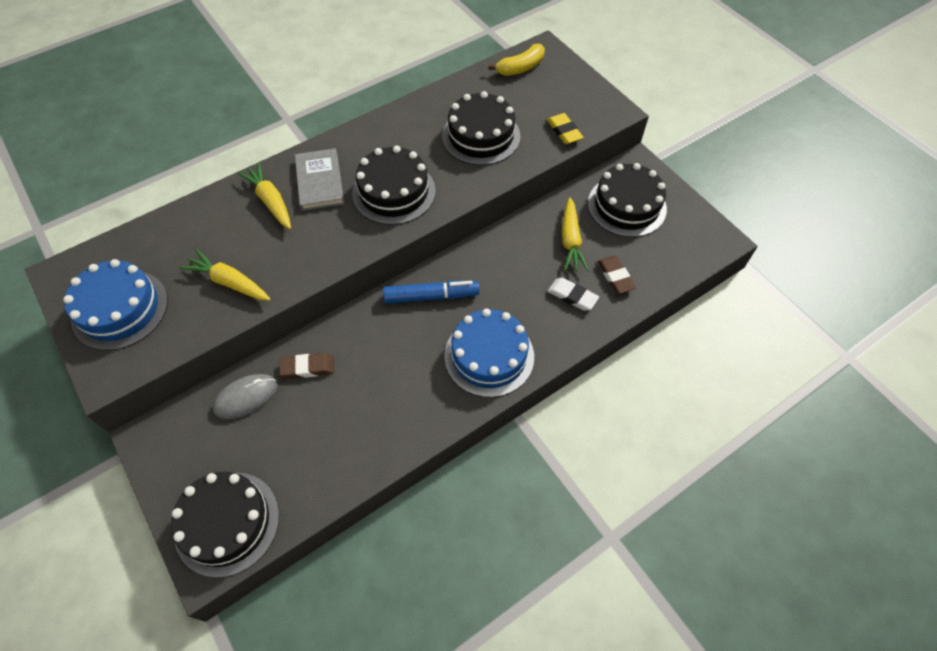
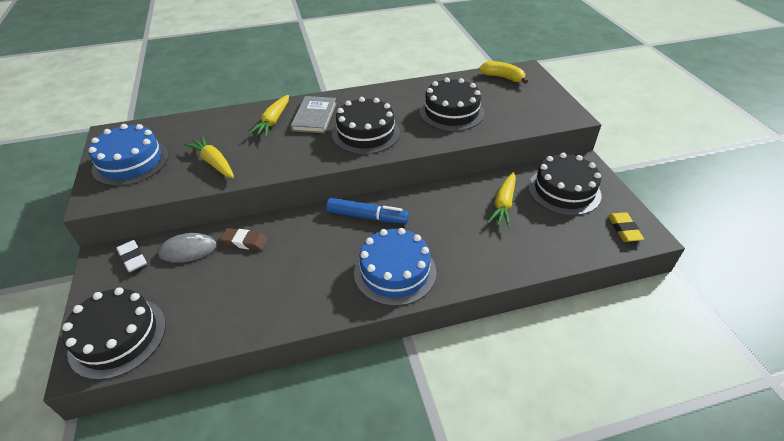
camera: 20 degrees right, 15 degrees down
(271, 201) = (273, 121): yellow carrot -> yellow carrot turned 150 degrees counterclockwise
(520, 68) = (502, 77): yellow banana -> yellow banana turned 135 degrees counterclockwise
(564, 131) = (522, 121): yellow eraser -> yellow eraser (624, 229)
(572, 296) = (488, 245): white eraser -> white eraser (133, 258)
(615, 276) = (534, 240): brown eraser -> none

